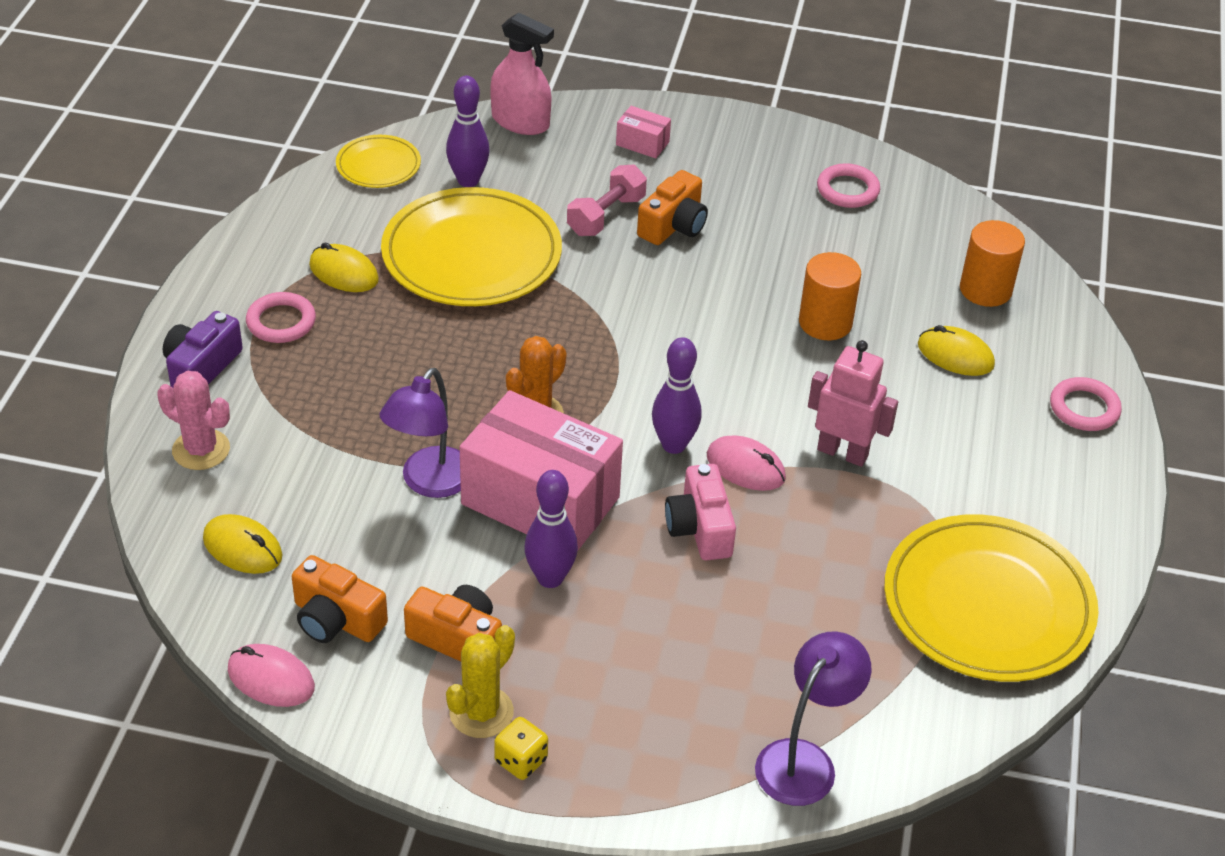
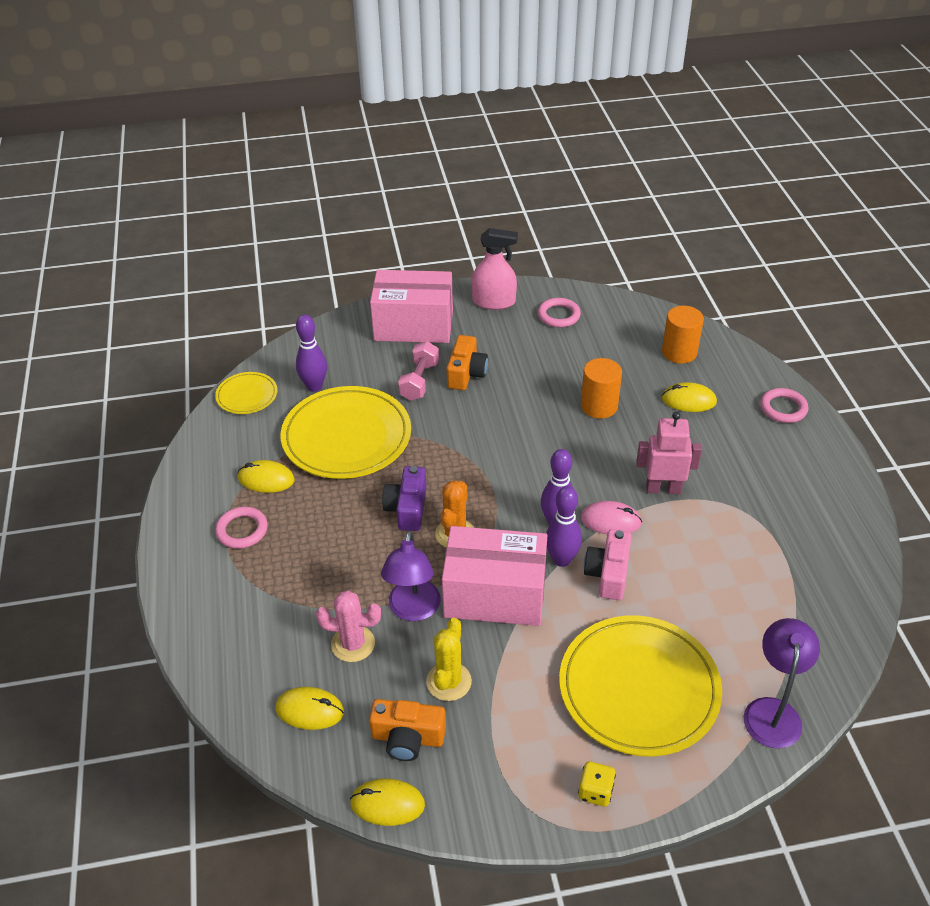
camera: 20 degrees left, 0 degrees up
(201, 367) = (203, 584): purple camera -> purple camera (407, 508)
(201, 450) = (237, 647): pink cactus -> pink cactus (353, 644)
(271, 679) = (387, 804): pink mouse -> yellow mouse
(457, 638) = (499, 718): orange camera -> none
(481, 712) = (547, 766): yellow cactus -> yellow cactus (449, 682)
(520, 122) = (326, 335): pink spray bottle -> pink spray bottle (494, 301)
(550, 578) = (534, 648): purple bowling pin -> purple bowling pin (561, 559)
(642, 143) = (413, 325): pink box -> pink box, size x2.40
(700, 528) = (608, 574): pink camera -> pink camera turned 45 degrees clockwise
(988, 604) = (811, 557): yellow plate -> yellow plate (638, 688)

